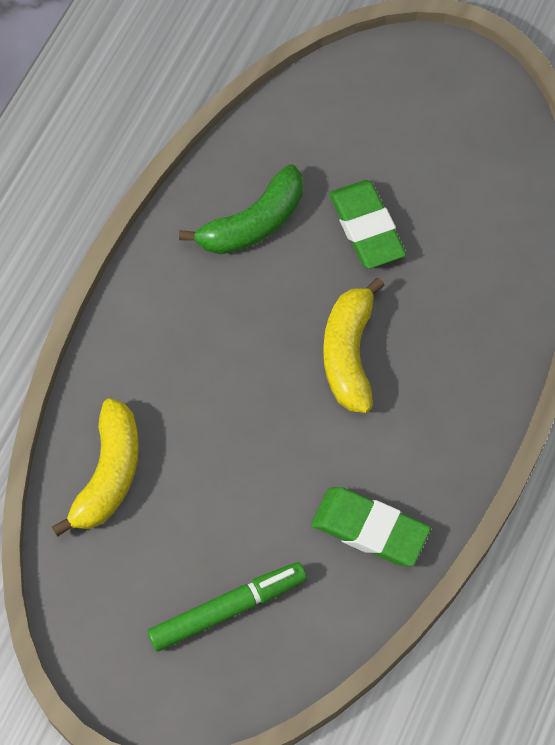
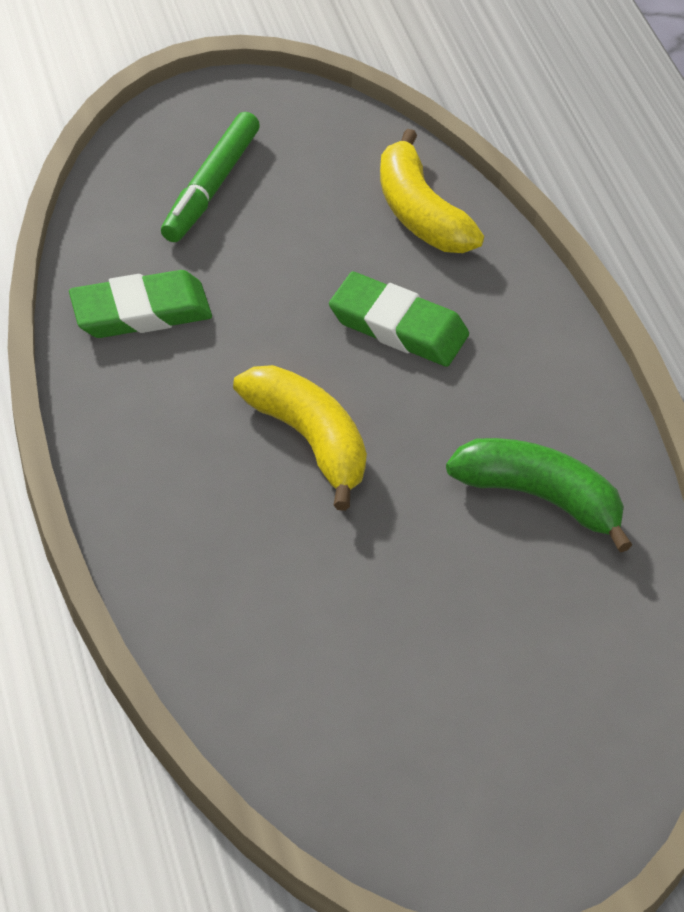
camera: 135 degrees right, 15 degrees down
(253, 223) = (539, 497): green banana -> green banana turned 105 degrees clockwise
(366, 228) = (419, 575): green eraser -> green eraser (398, 326)

